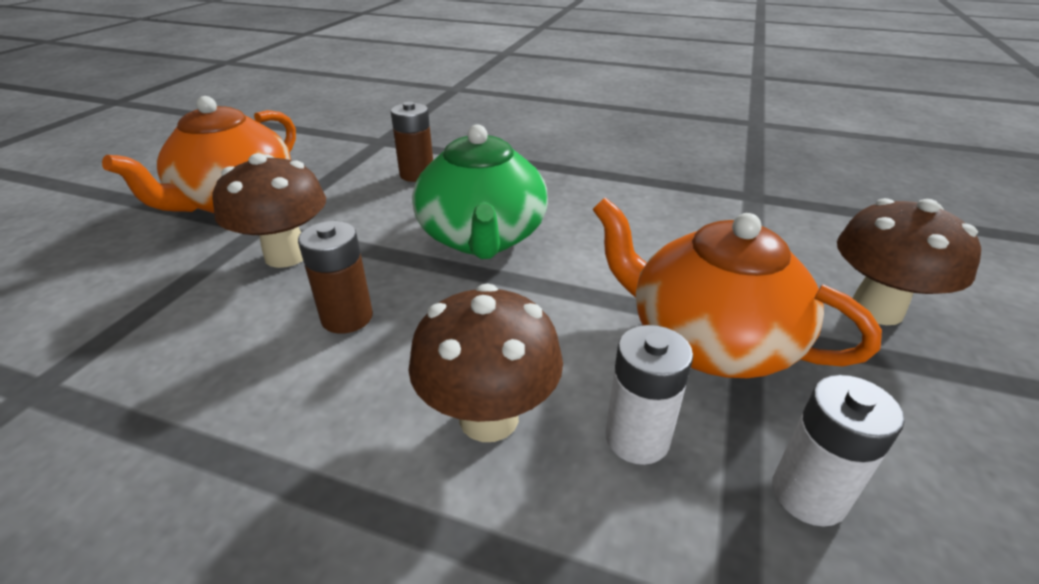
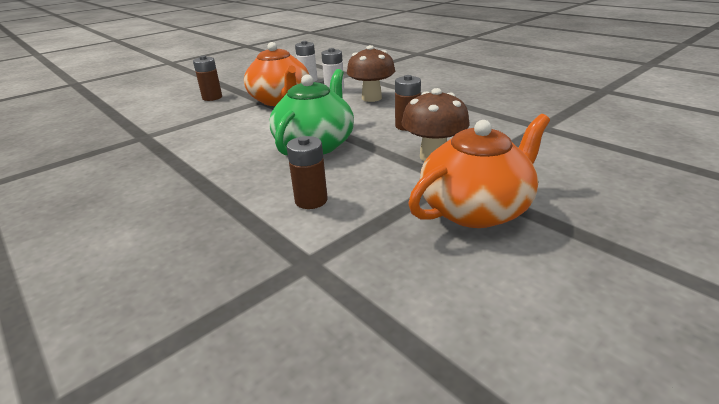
camera: 150 degrees left, 5 degrees down
(876, 309) = (212, 97): brown mushroom -> brown battery

